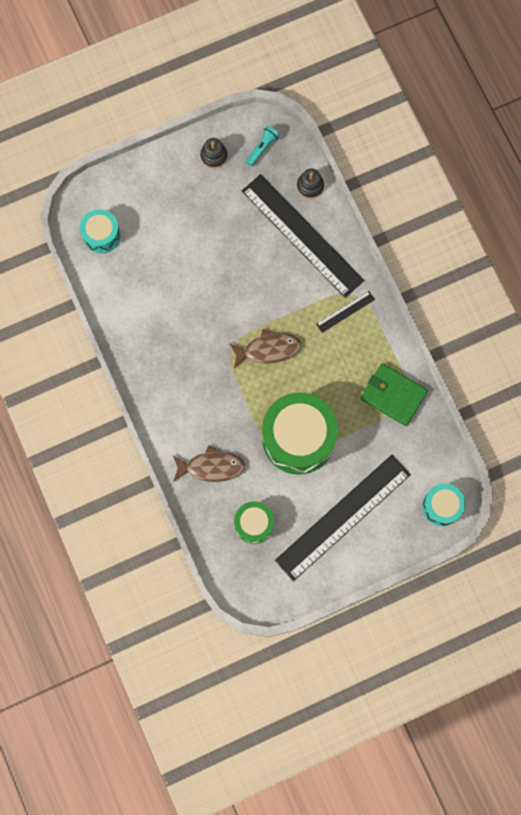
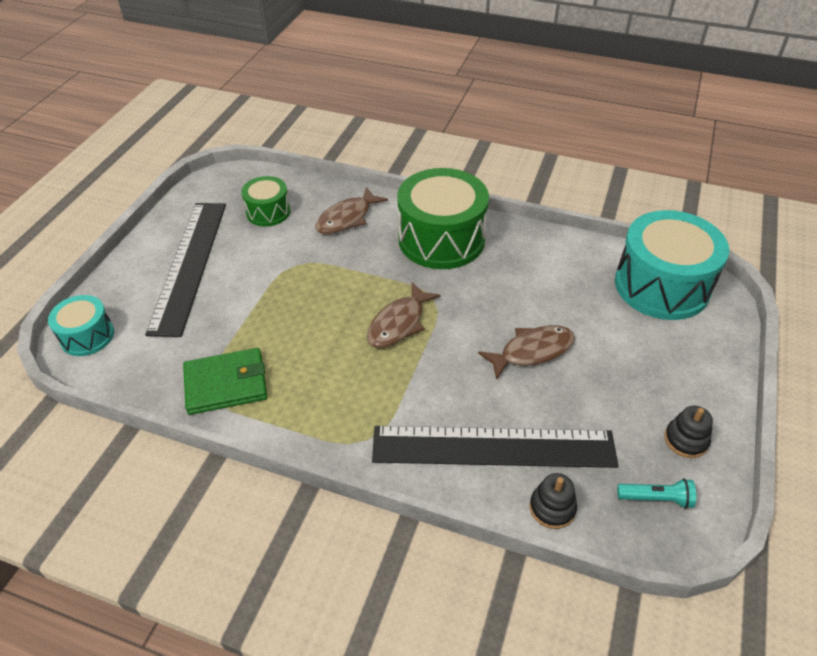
camera: 135 degrees right, 30 degrees down
(101, 235) = (661, 286): turquoise drum -> turquoise drum, size x1.89
(222, 265) = (532, 351): none -> brown fish
(262, 148) = (656, 498): turquoise flashlight -> turquoise flashlight turned 75 degrees counterclockwise
(298, 438) = (291, 285): green drum -> green drum (441, 239)
(345, 311) = (359, 415): black ruler -> none

